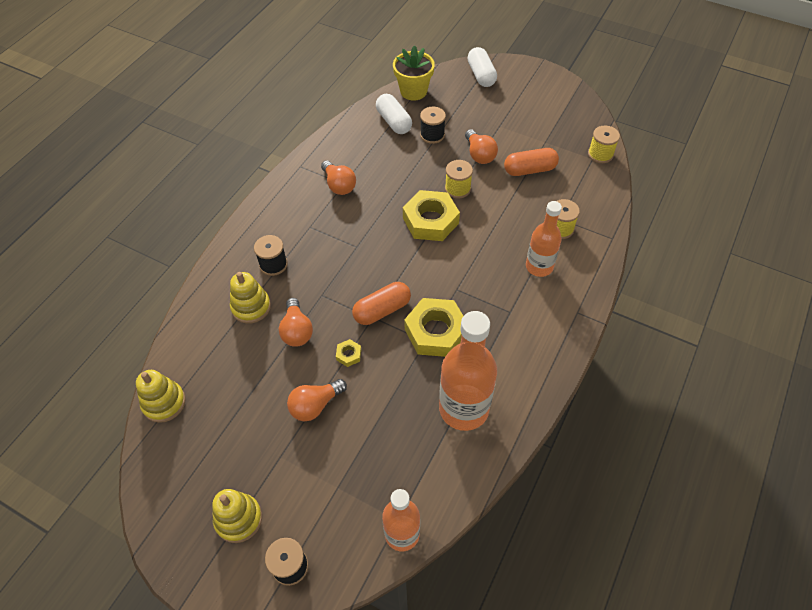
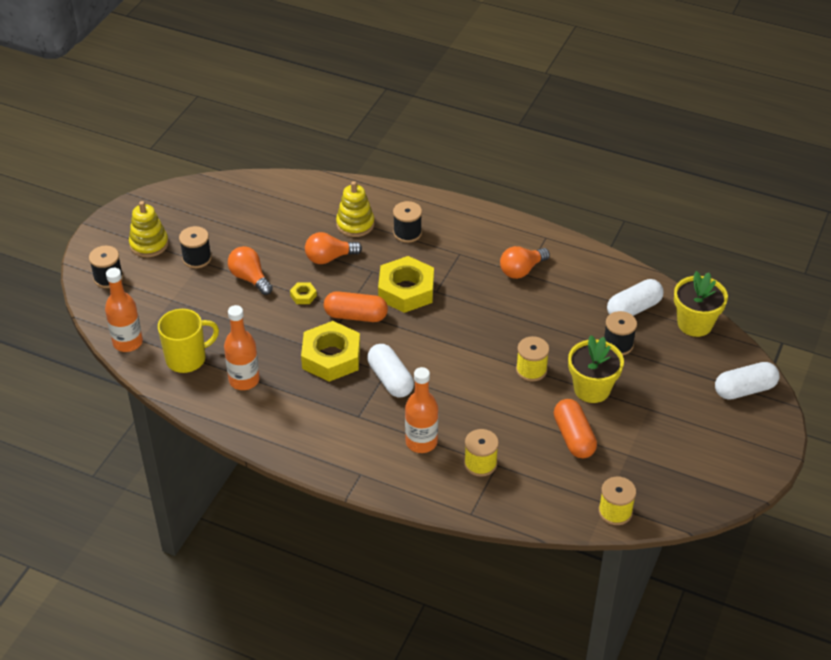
camera: 85 degrees right, 10 degrees down
(164, 403) = (254, 186): yellow stacking toy -> none
(274, 462) = (197, 258): none -> black spool
(382, 310) = (356, 316): orange capsule -> orange capsule turned 45 degrees counterclockwise
(430, 220) = (479, 348): yellow nut -> yellow nut (406, 290)
(431, 466) = (187, 359): none -> yellow mug
(463, 409) = (244, 380): orange bottle -> orange bottle, size x0.63
(466, 286) = (390, 379): none -> white capsule
(479, 154) = (592, 389): orange light bulb -> yellow flower pot

